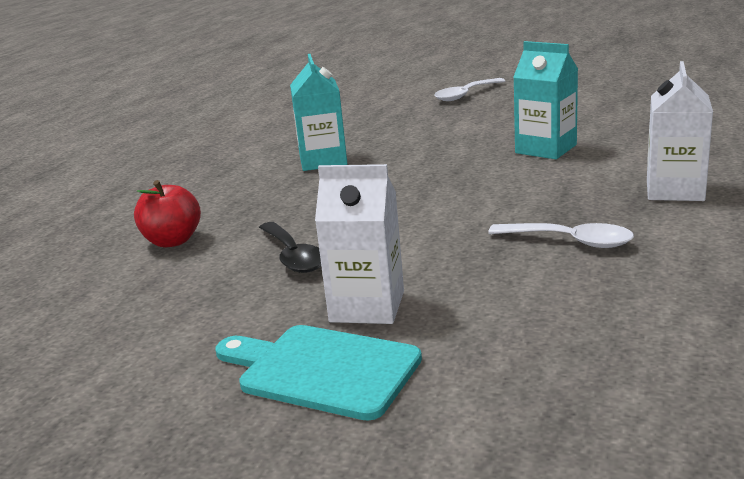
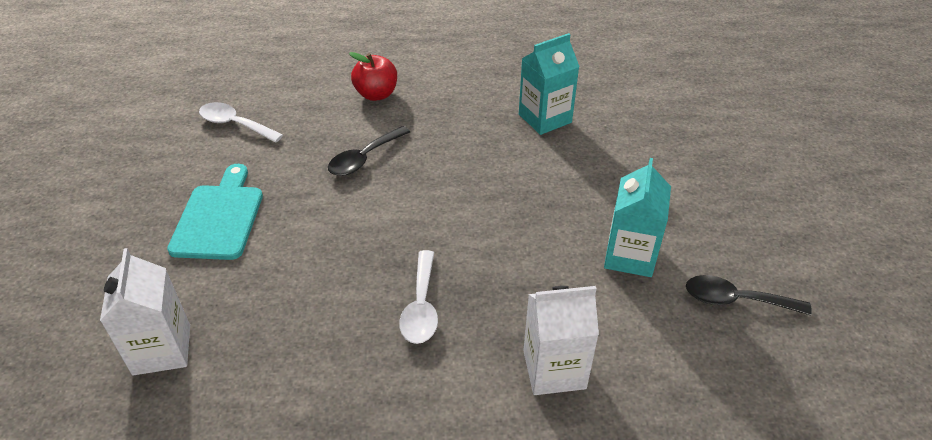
camera: 65 degrees right, 20 degrees up
(367, 306) = (298, 216): white carton -> white carton (162, 349)
(465, 95) = (768, 163): white spoon -> white spoon (235, 124)
(615, 122) = (736, 300): none -> black spoon

